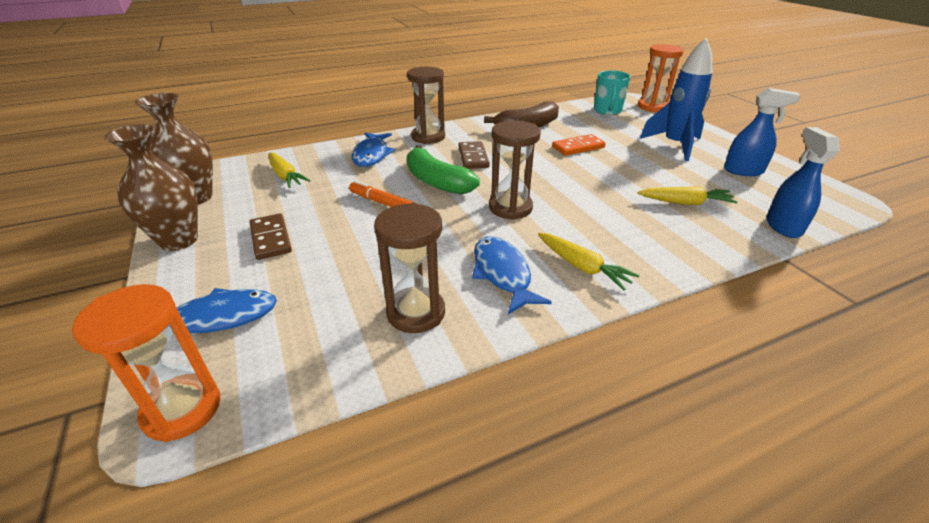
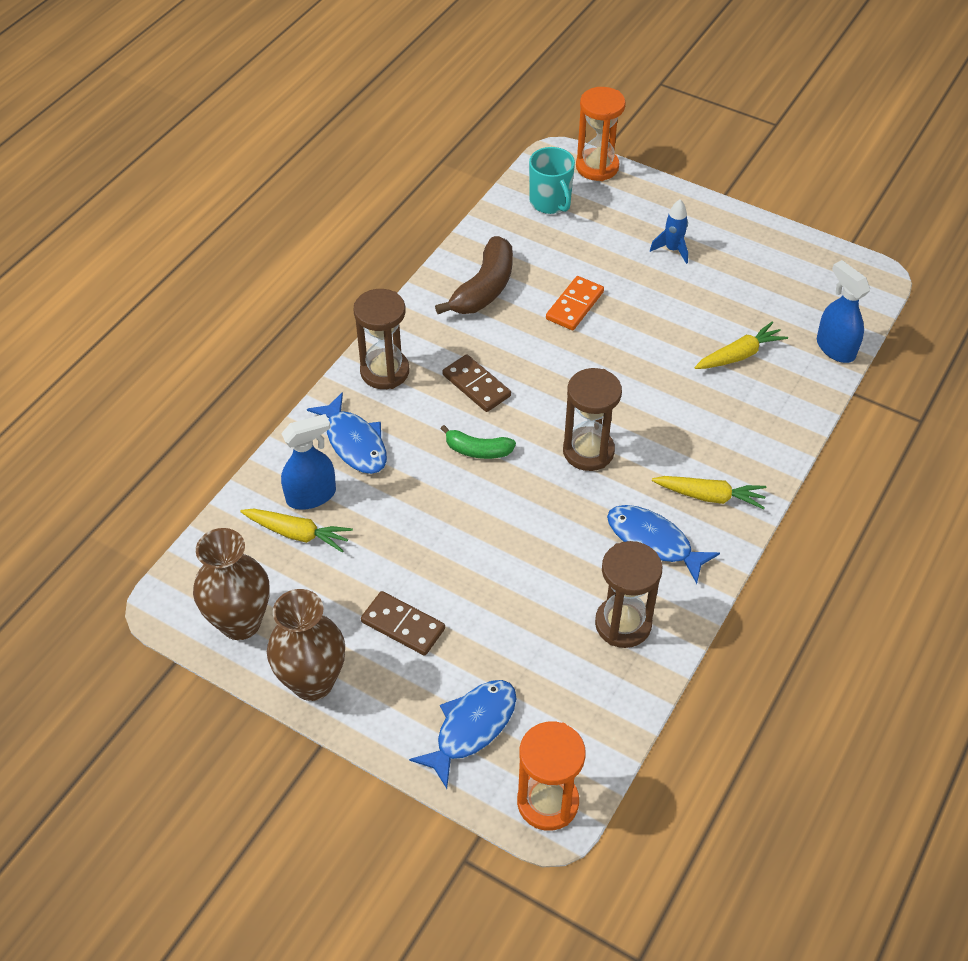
camera: 35 degrees left, 15 degrees up
(381, 202) = (455, 515): orange marker -> none
(437, 182) = (478, 450): green banana -> green banana, size x0.59
(674, 145) = (672, 250): blue rocket -> blue rocket, size x0.51
(743, 171) = (763, 269): blue spray bottle -> blue spray bottle (311, 496)

